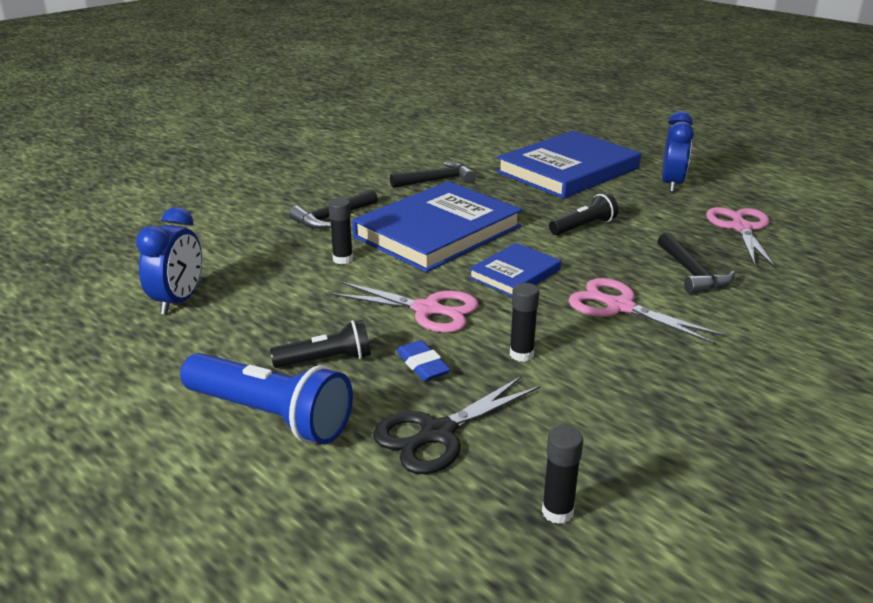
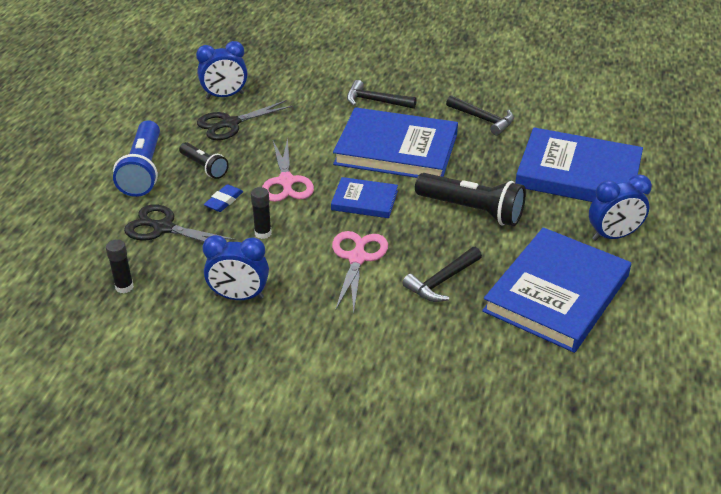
camera: 60 degrees right, 10 degrees up
(250, 314) = (230, 124): none -> black scissors
(343, 259) = (321, 128): black glue stick -> none
(583, 227) = (472, 210): black flashlight -> black flashlight, size x1.70
(645, 408) = (239, 297): none -> blue clock
(741, 228) = (556, 293): pink scissors -> blue book

